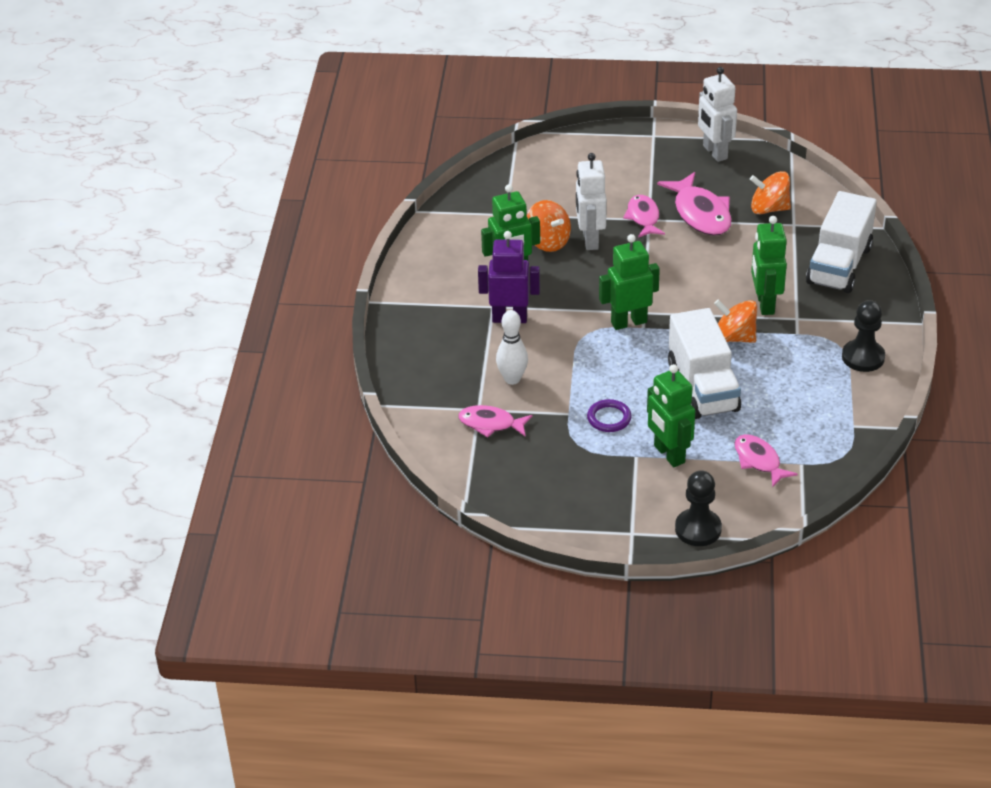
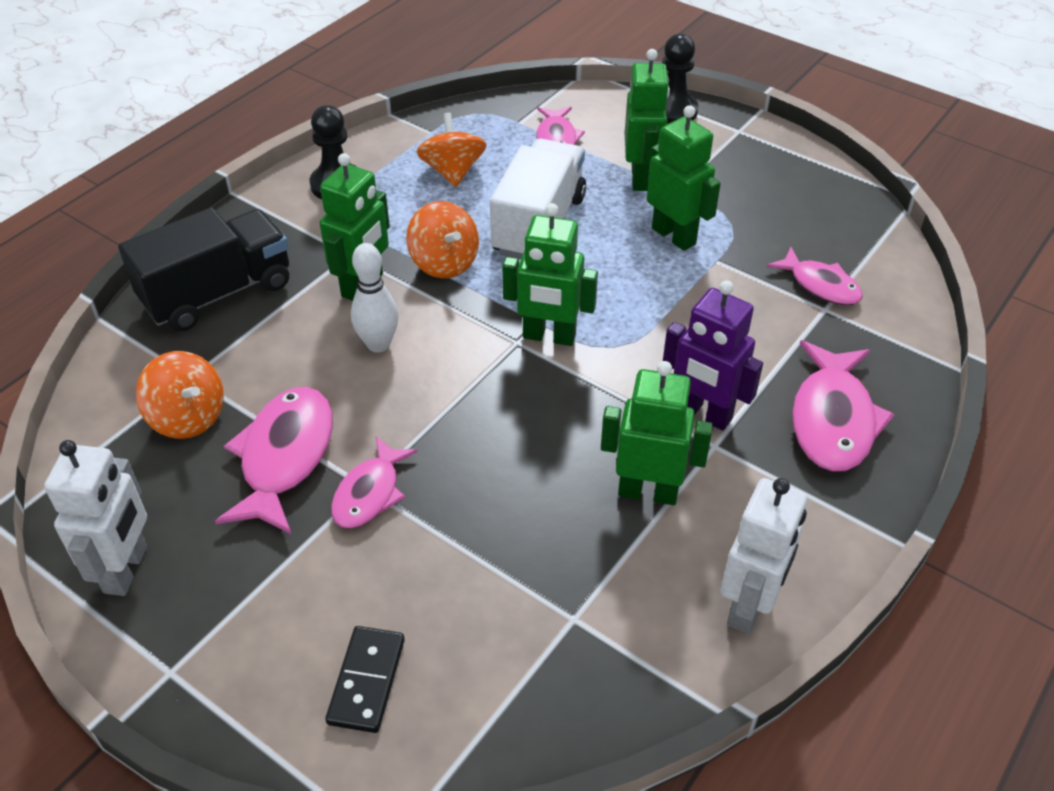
camera: 150 degrees left, 5 degrees up
(437, 345) = (833, 419): none -> pink fish
(512, 379) = (757, 327): white bowling pin -> white bowling pin (378, 344)
(548, 242) = (550, 521): orange spinning top -> orange spinning top (452, 172)
(573, 163) = (366, 681): none -> black domino
(590, 240) = (484, 492): white robot -> white robot (749, 606)
(609, 418) = (674, 236): purple ring -> green robot
(839, 265) = (218, 293): white truck -> black truck

